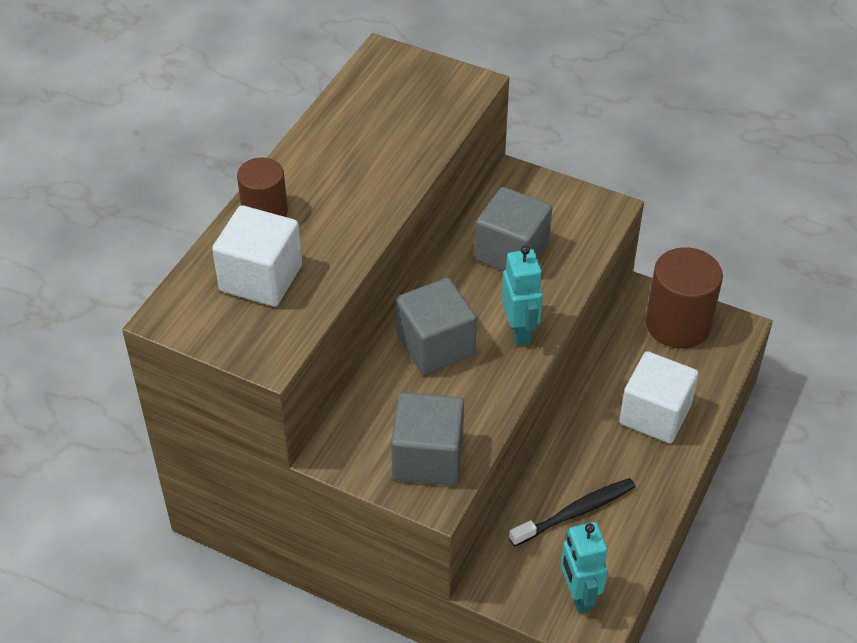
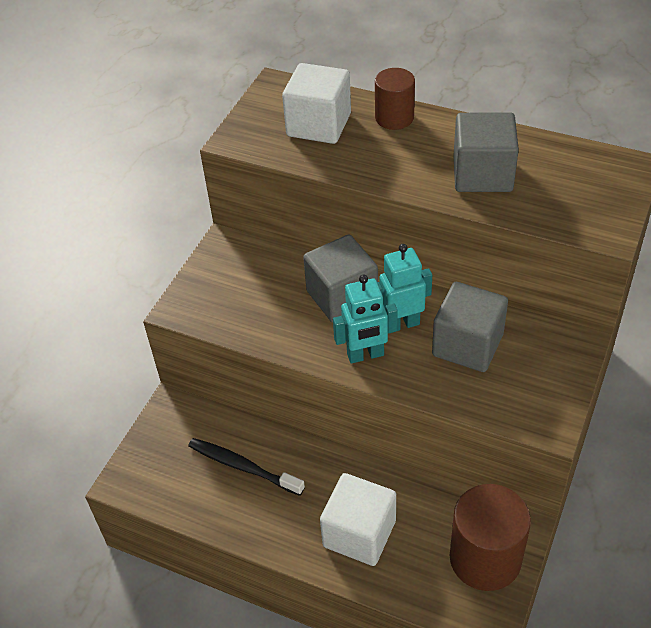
camera: 90 degrees right, 0 degrees up
(428, 458) = (219, 301): grey cube -> grey cube (482, 174)
(575, 512) = (243, 467): black toothbrush -> black toothbrush turned 150 degrees clockwise
(578, 595) = (158, 470): turquoise robot -> turquoise robot (401, 324)

